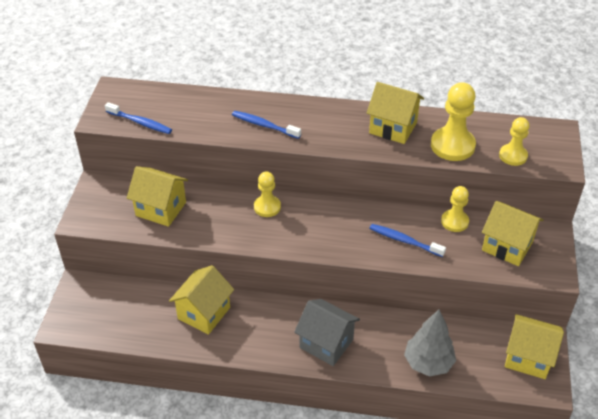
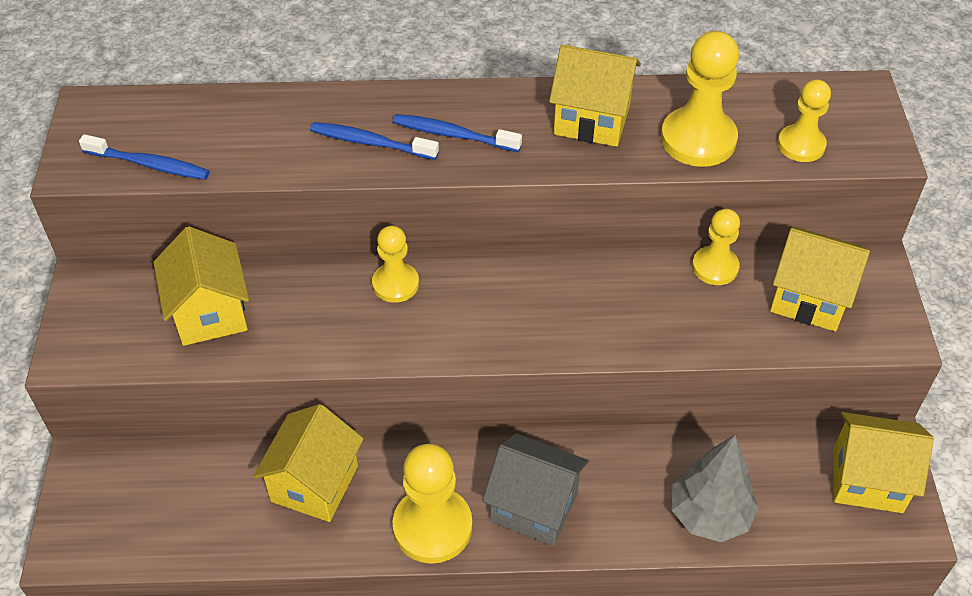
camera: 10 degrees left, 5 degrees up
(161, 209) = (210, 313): yellow house -> yellow house turned 60 degrees clockwise
(266, 345) = (432, 527): none -> yellow pawn
(404, 241) = (640, 313): blue toothbrush -> blue toothbrush (454, 135)

